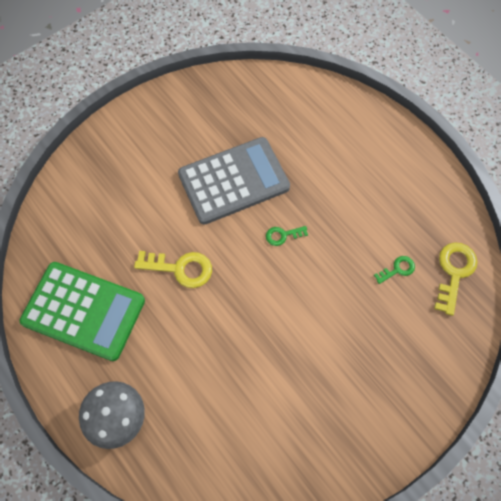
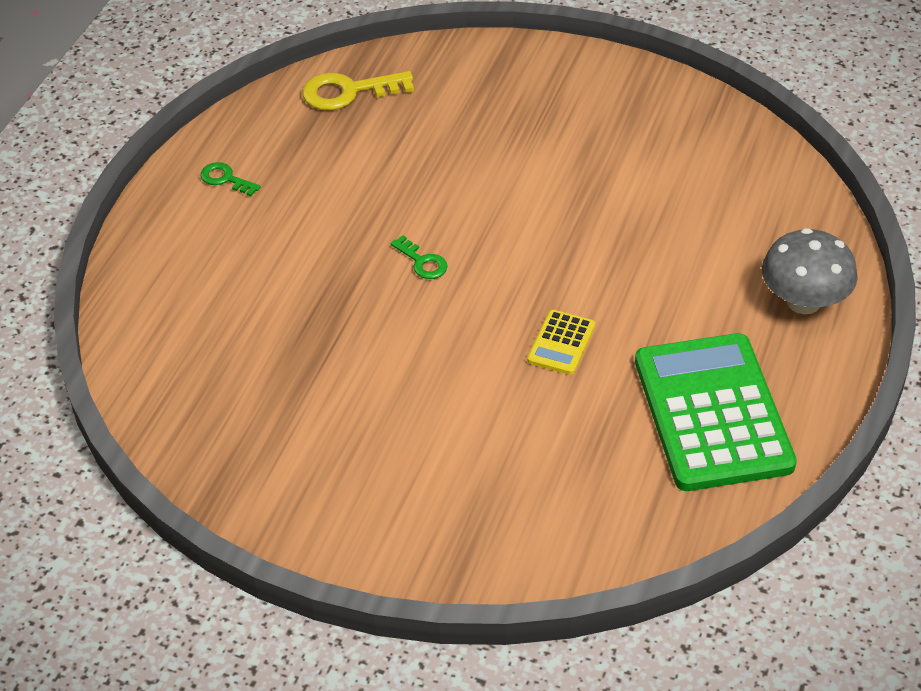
camera: 120 degrees left, 20 degrees down
(180, 268) = (561, 343): yellow key -> yellow calculator
(234, 181) = (375, 353): grey calculator -> none
(397, 269) = (384, 139): green key -> green key (225, 179)

